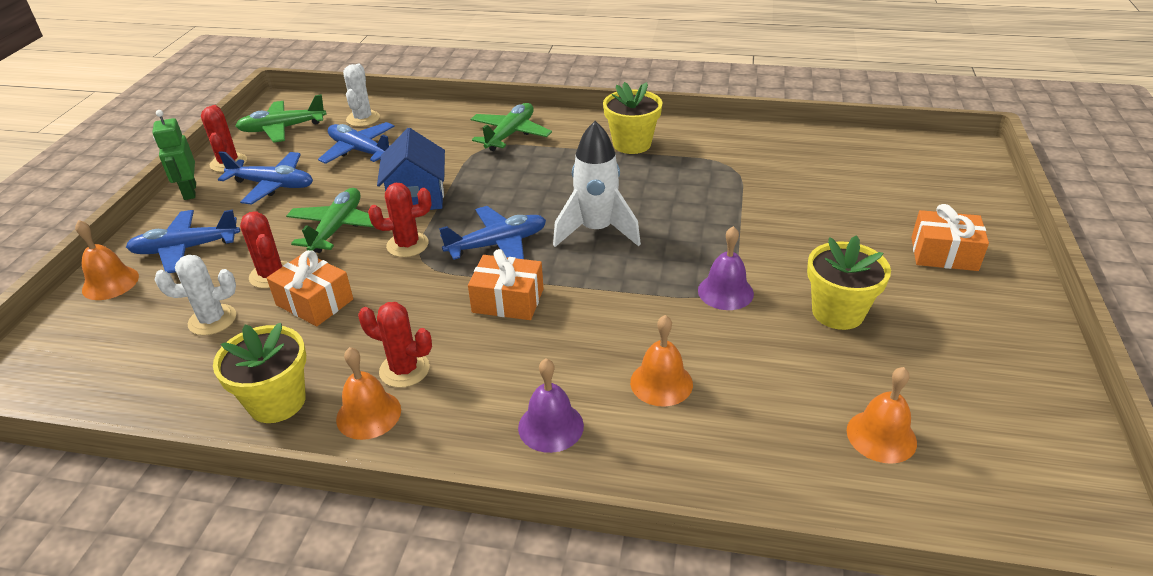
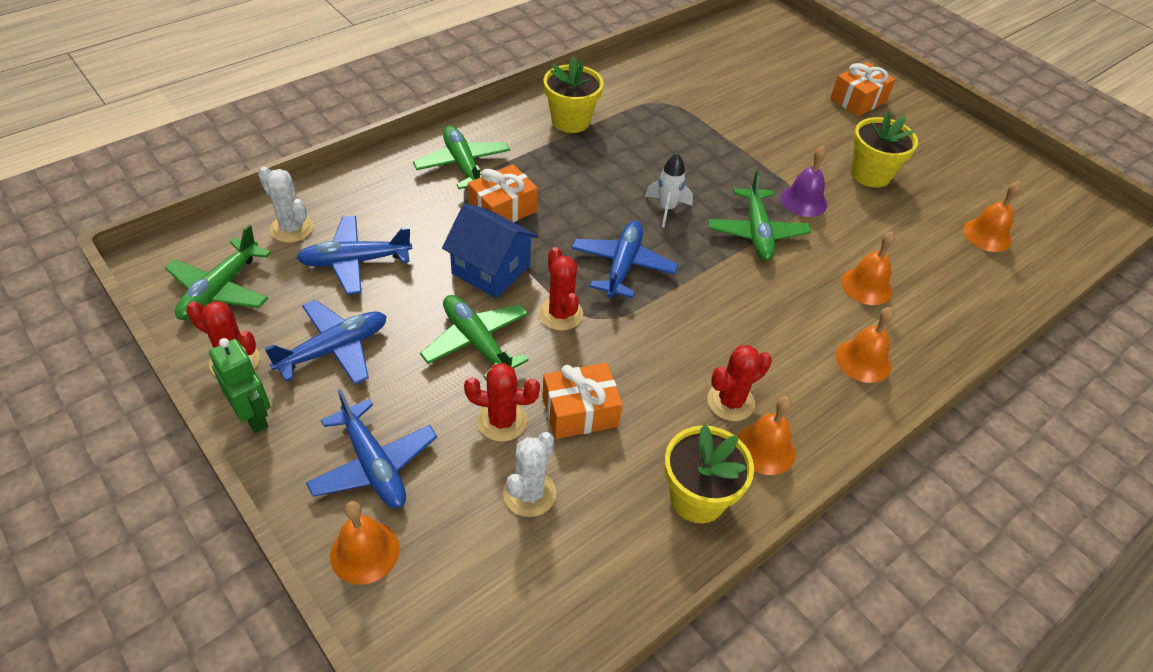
camera: 55 degrees left, 10 degrees up
(186, 249) = (373, 465): blue plane -> blue plane turned 60 degrees counterclockwise
(189, 191) = (254, 417): green robot -> green robot turned 150 degrees counterclockwise
(407, 245) = (560, 314): red cactus -> red cactus turned 45 degrees counterclockwise
(508, 300) = (703, 302): orange gift -> orange gift (502, 209)
(550, 426) = (863, 360): purple bell -> orange bell
(596, 231) = (666, 209): white rocket -> white rocket, size x0.59
(638, 287) = (756, 232): none -> green plane

